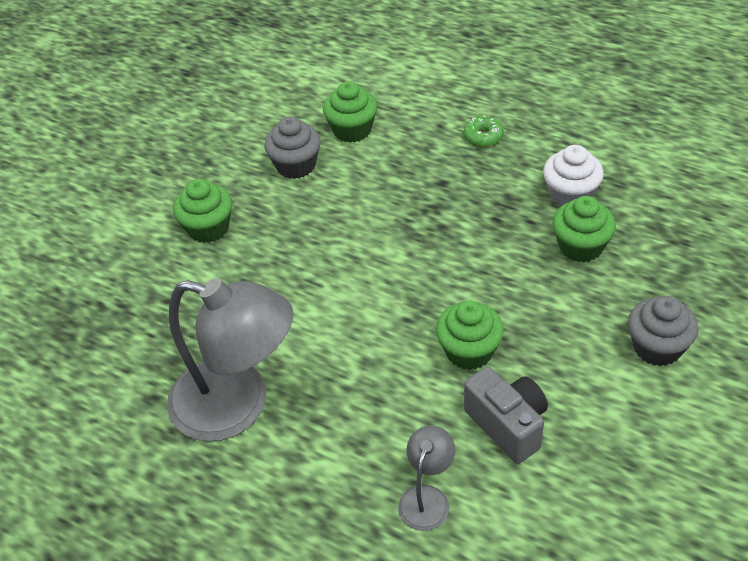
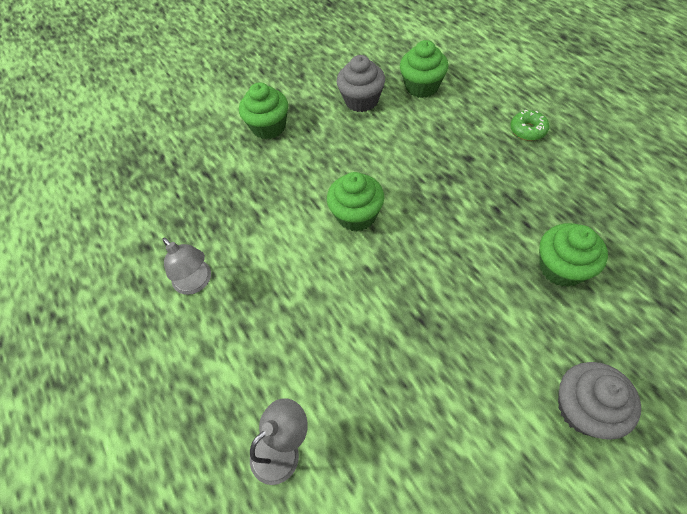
camera: 30 degrees right, 10 degrees up
(238, 405) = (196, 283): grey lamp -> grey lamp, size x0.47
(469, 351) = (402, 324): green cupcake -> green cupcake (356, 215)
(507, 425) = (393, 415): grey camera -> none
(570, 195) = (579, 213): white cupcake -> none

